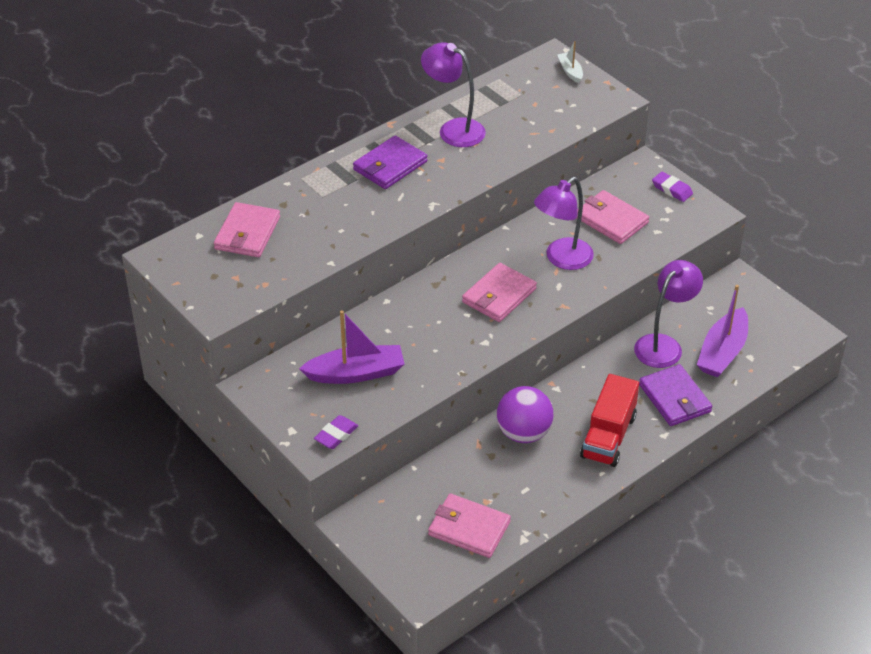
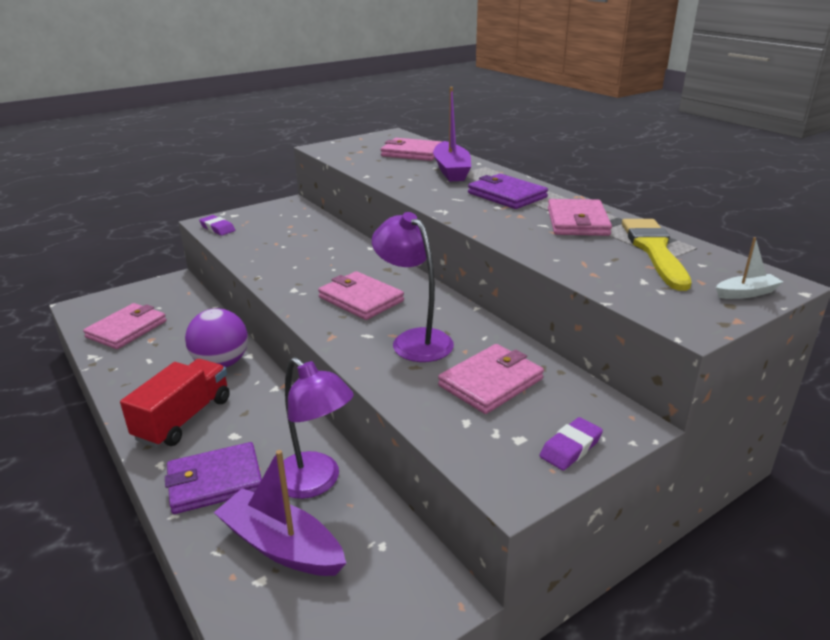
camera: 95 degrees right, 15 degrees down
(356, 373) = (282, 235): purple boat -> purple boat (451, 170)
(453, 129) = (577, 222): purple lamp -> pink wallet
(507, 98) = (654, 250): none -> yellow brush
(608, 436) = (184, 419): red truck -> red truck turned 90 degrees clockwise

